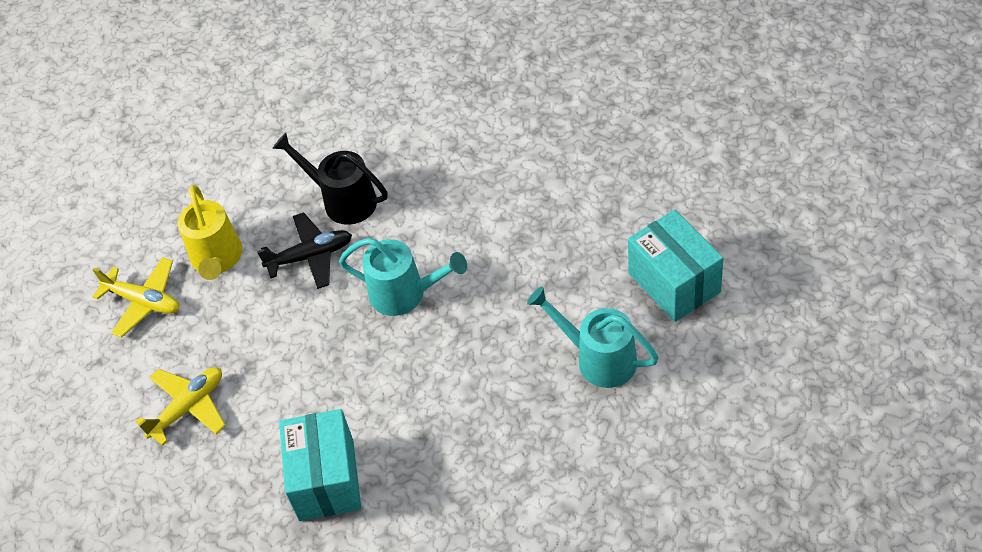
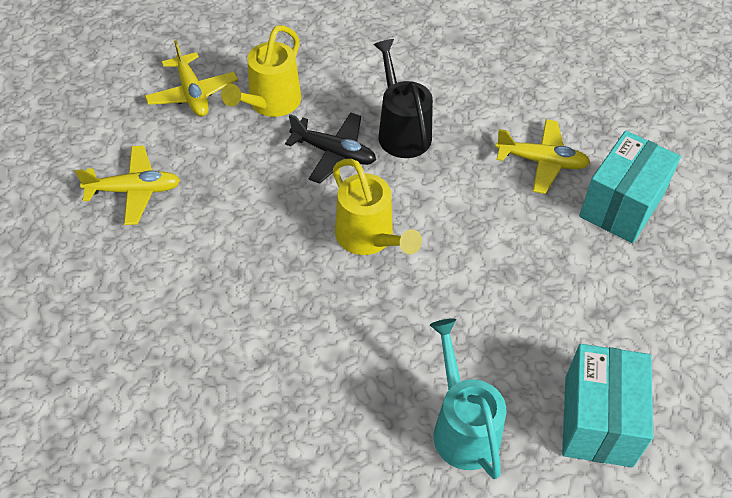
camera: 35 degrees right, 0 degrees up
(326, 479) = (157, 329): turquoise box -> turquoise box (621, 205)
(406, 294) = (369, 238): turquoise watering can -> yellow watering can
(467, 143) = (541, 162): none -> yellow plane

